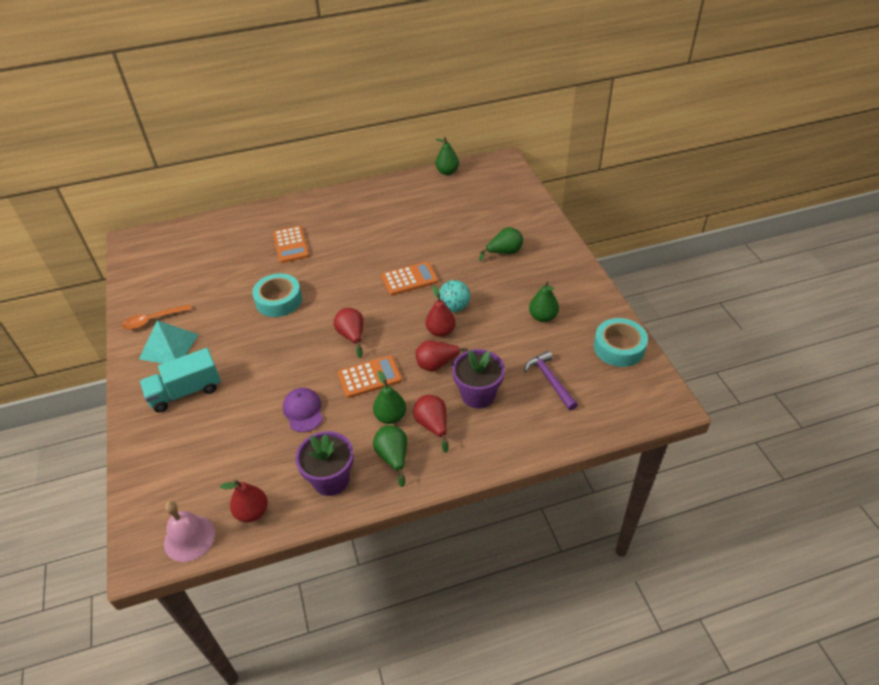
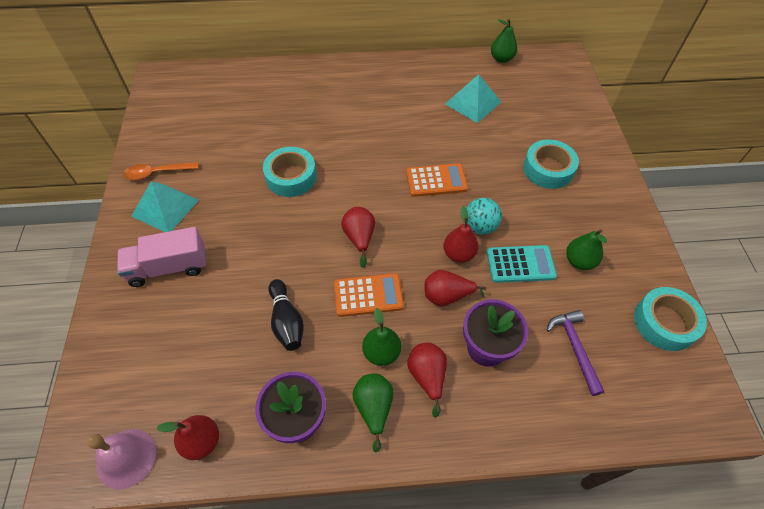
camera: 10 degrees right, 10 degrees up
(186, 392) = (168, 267): turquoise truck -> pink truck
(291, 245) = (318, 113): orange calculator -> none
(303, 411) = (286, 321): purple cap -> black bowling pin
(429, 212) = (473, 103): none -> turquoise pyramid
(494, 329) = (520, 264): none -> turquoise calculator
(504, 252) = (548, 169): green pear -> turquoise tape

